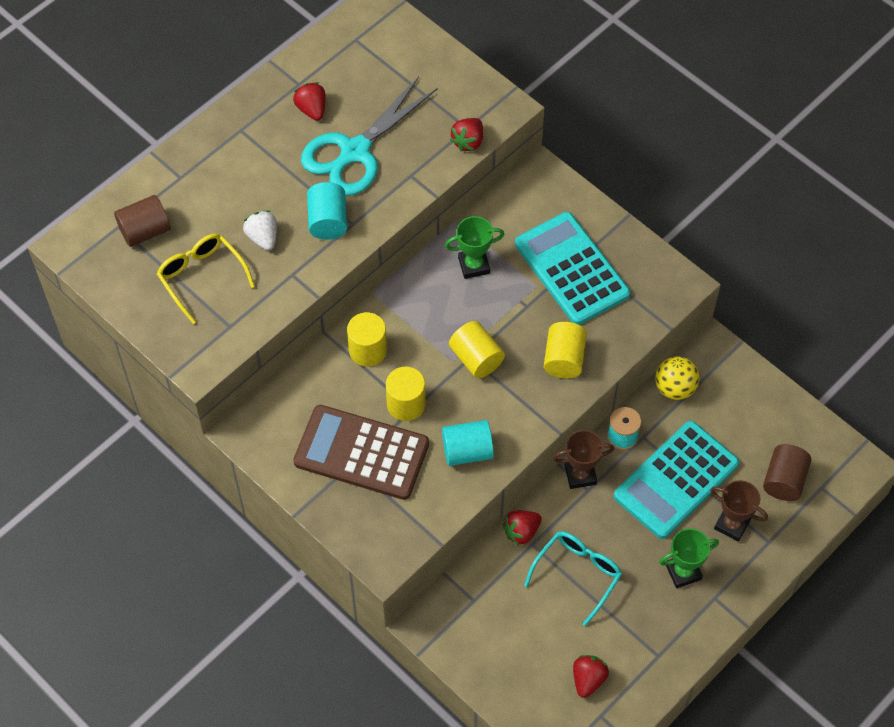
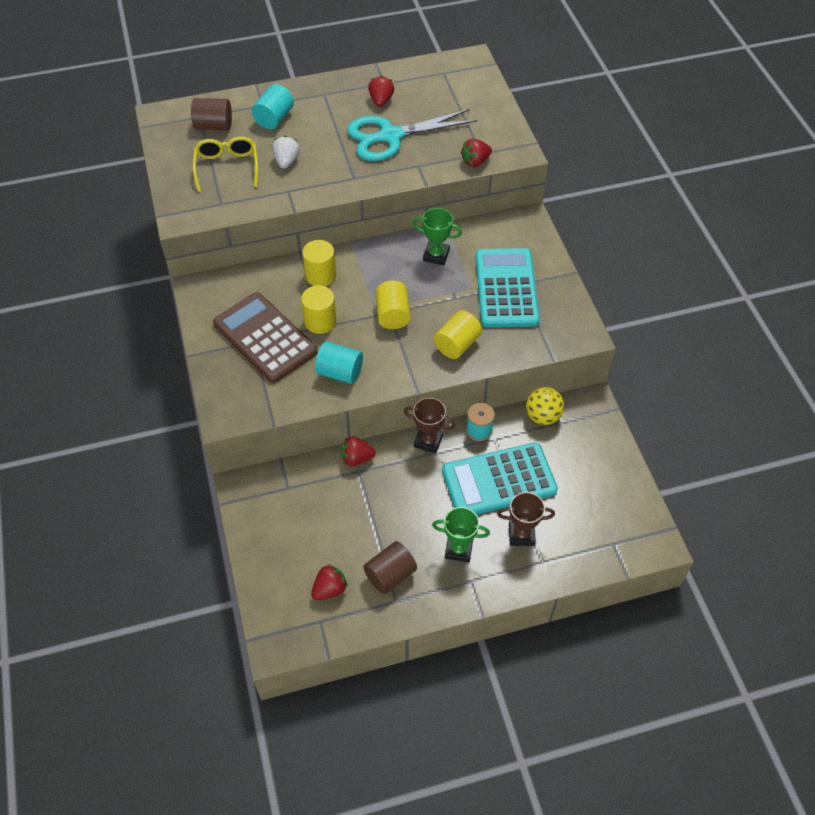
camera: 30 degrees right, 5 degrees down
(328, 221) = (338, 169): turquoise cylinder -> turquoise cylinder (274, 118)
(577, 574) = (376, 509): turquoise glasses -> none
(732, 524) = (521, 534): brown trophy -> brown trophy turned 60 degrees counterclockwise
(784, 480) = (585, 523): brown cylinder -> brown cylinder (390, 574)

